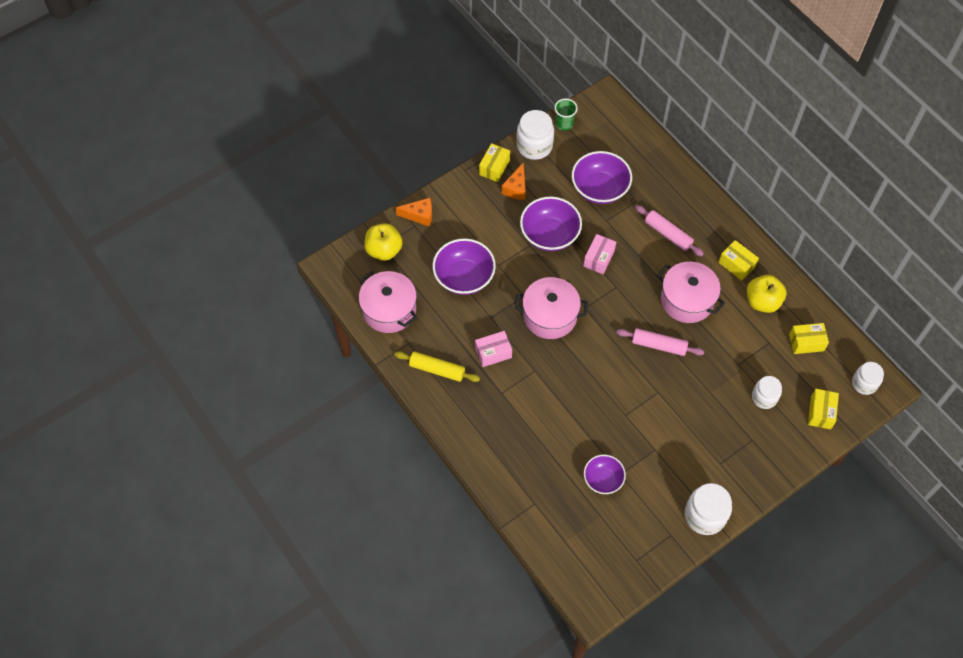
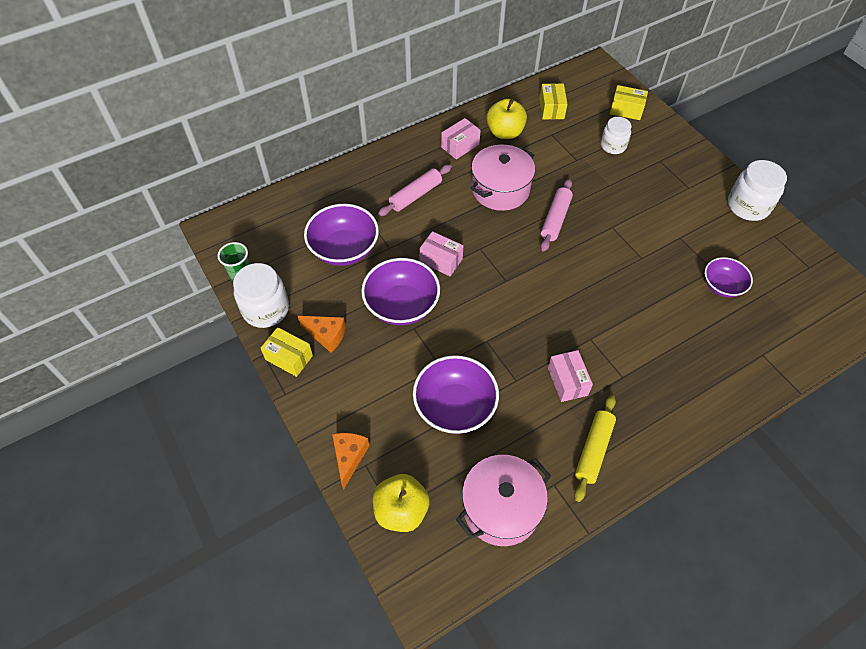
camera: 85 degrees left, 5 degrees down
(550, 316) = (516, 316): pink pot -> none
(736, 265) = (460, 146): yellow box -> pink box
(864, 383) = (594, 78): white jar -> none

